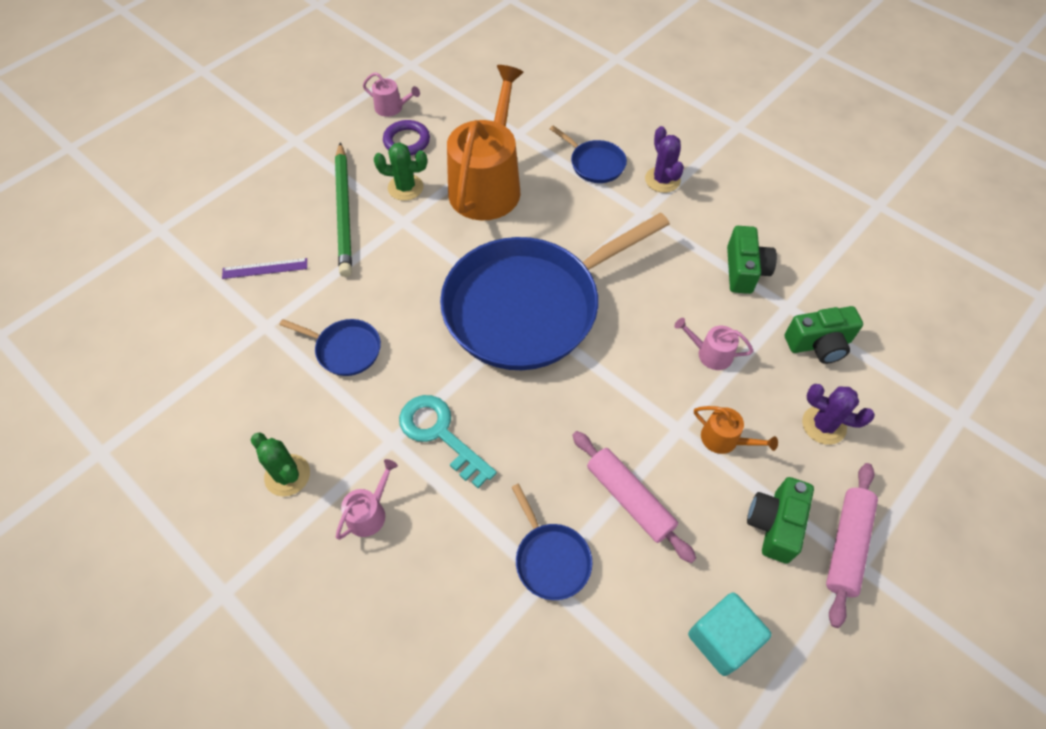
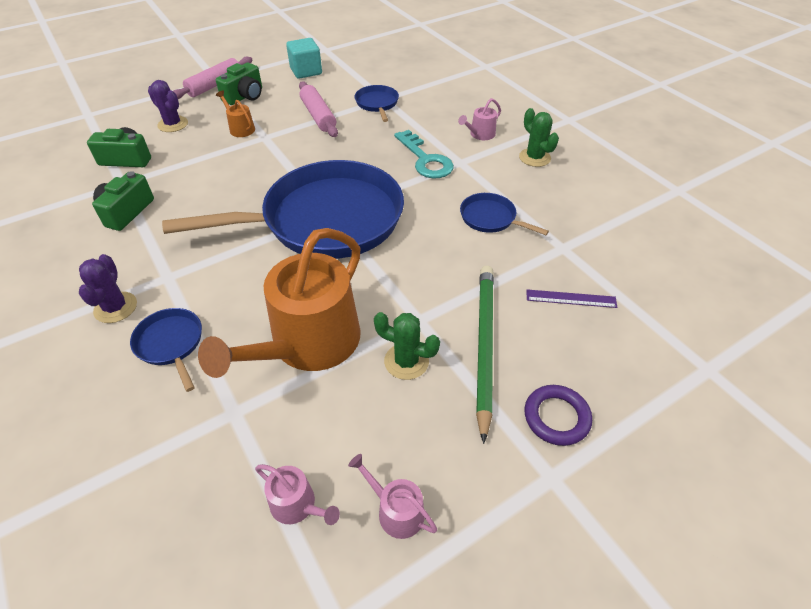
camera: 165 degrees left, 10 degrees down
(407, 141) = (388, 435): purple ring -> purple ring (556, 417)
(710, 353) = (208, 167): pink watering can -> pink watering can (297, 505)

